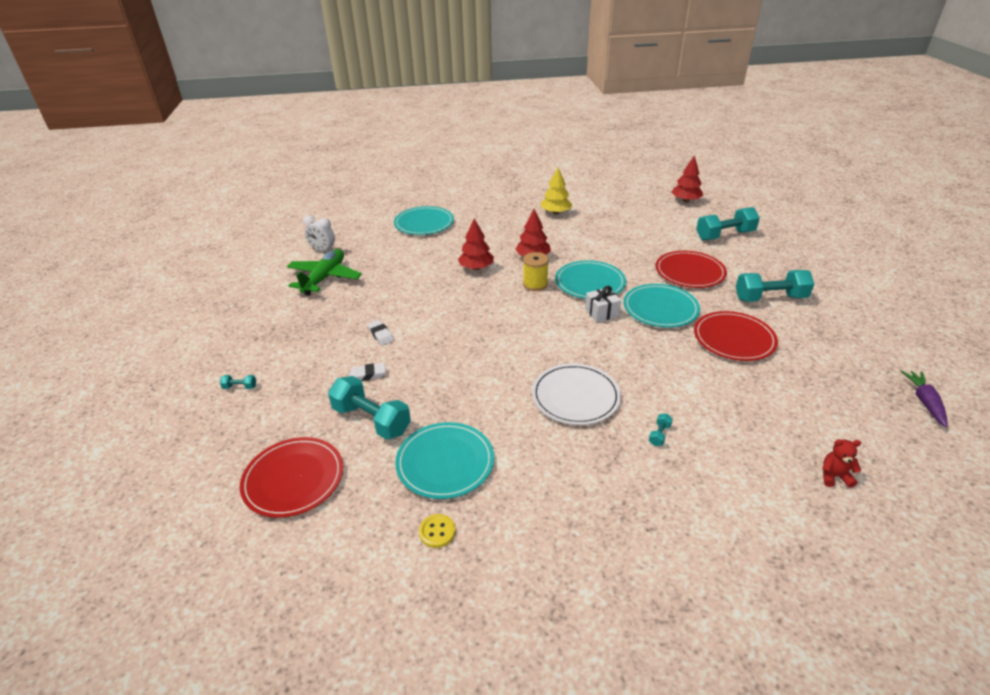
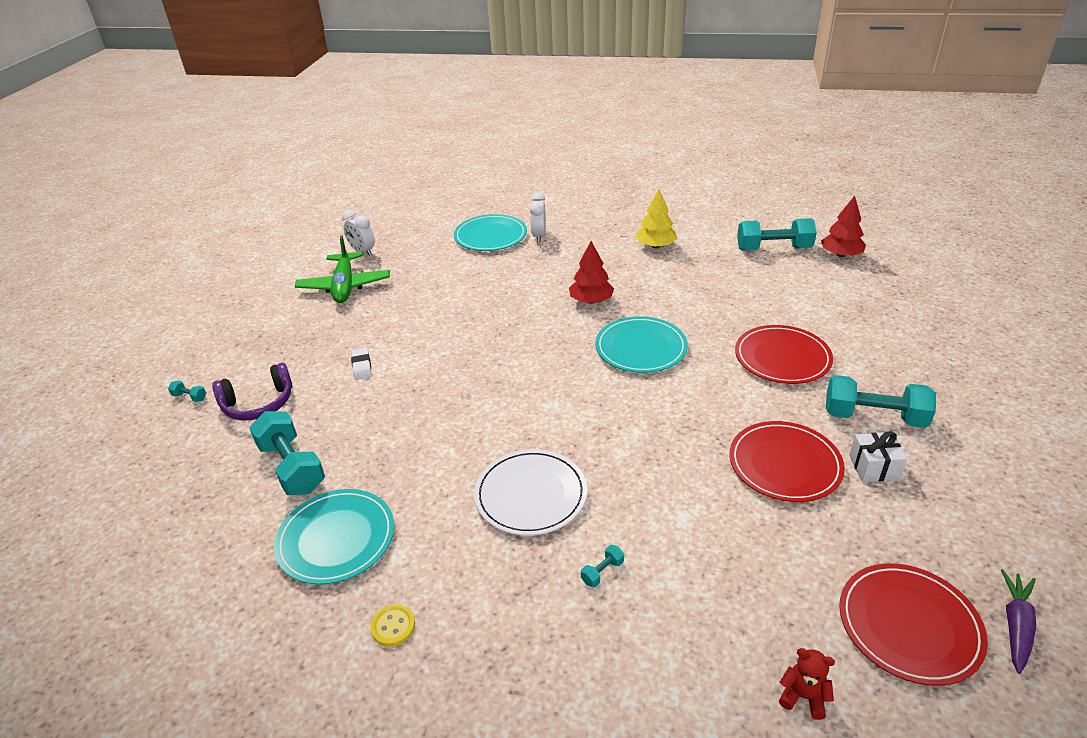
camera: 20 degrees right, 0 degrees up
(293, 479) = (178, 515): red plate -> red plate (909, 625)
(308, 379) = (258, 403): none -> purple headphones
(324, 278) = (345, 286): green plane -> green plane turned 135 degrees clockwise
(367, 375) = (320, 412): white eraser -> none
(437, 532) = (278, 619): yellow button -> yellow button (393, 626)
(463, 218) = (539, 236): none -> white clock
(476, 268) = (516, 303): red tree -> none
(535, 284) = (572, 337): yellow spool -> none
(601, 312) = (631, 391): white gift -> white gift (873, 467)
(660, 308) = (710, 401): turquoise plate -> none
(724, 235) = (865, 314): turquoise dumbbell -> turquoise dumbbell (773, 249)

